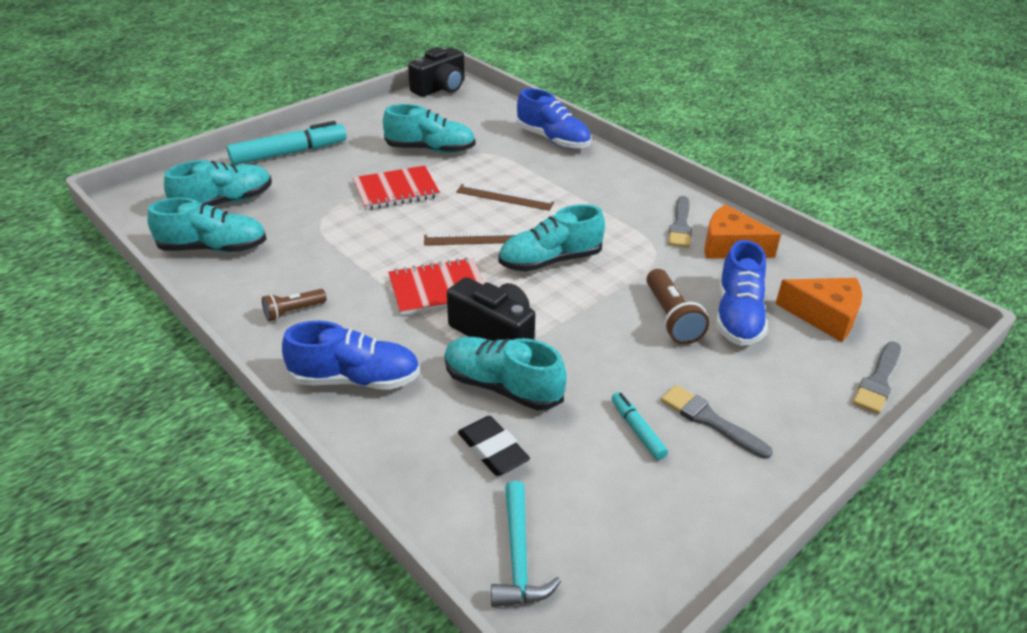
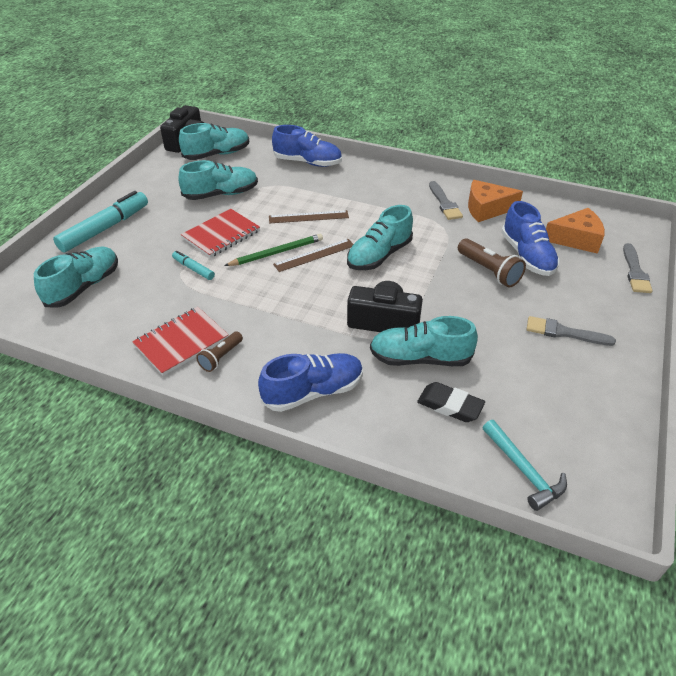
camera: 25 degrees left, 5 degrees up
(213, 248) = (108, 328): turquoise shoe -> turquoise shoe (217, 154)
(438, 224) = (277, 252): none -> green pencil
(438, 289) = (317, 302): red notebook -> red notebook (181, 342)
(637, 430) = (527, 355): turquoise marker -> turquoise marker (193, 269)

